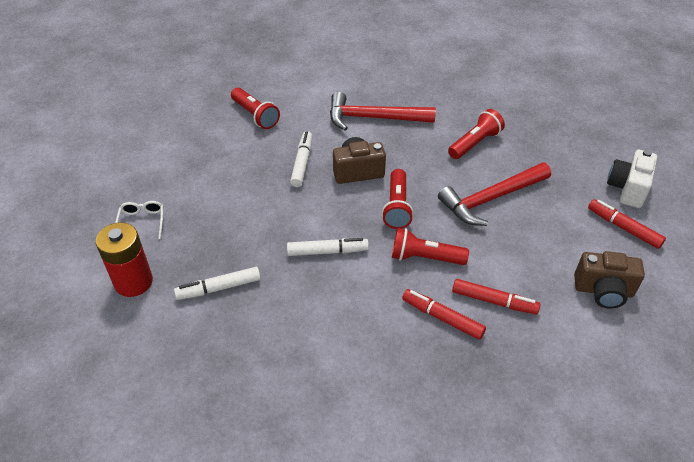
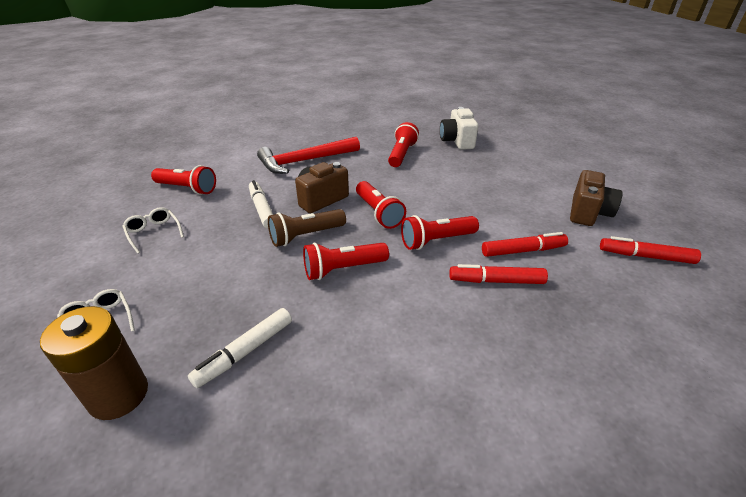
camera: 30 degrees left, 10 degrees down
(133, 282) = (119, 395): red battery -> brown battery
(209, 155) = (153, 233): none -> white glasses
(320, 206) = (306, 236): none -> brown flashlight
(327, 251) = (343, 269): white marker -> red flashlight
(491, 198) = (448, 183): red hammer -> none
(603, 291) = (588, 213): brown camera -> brown camera turned 45 degrees counterclockwise
(623, 228) = (555, 171): red marker -> red marker (645, 256)
(627, 189) = (532, 149): white camera -> white camera (457, 141)

